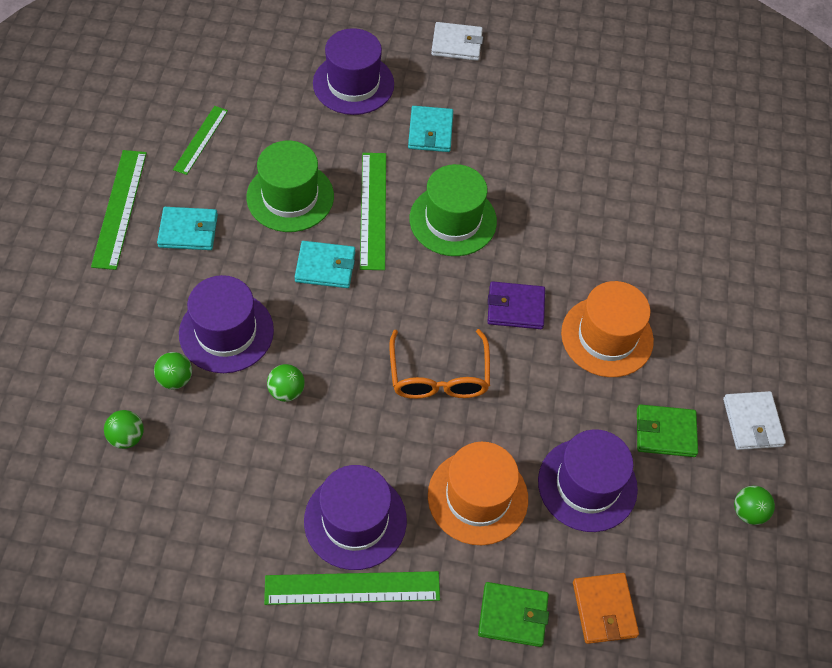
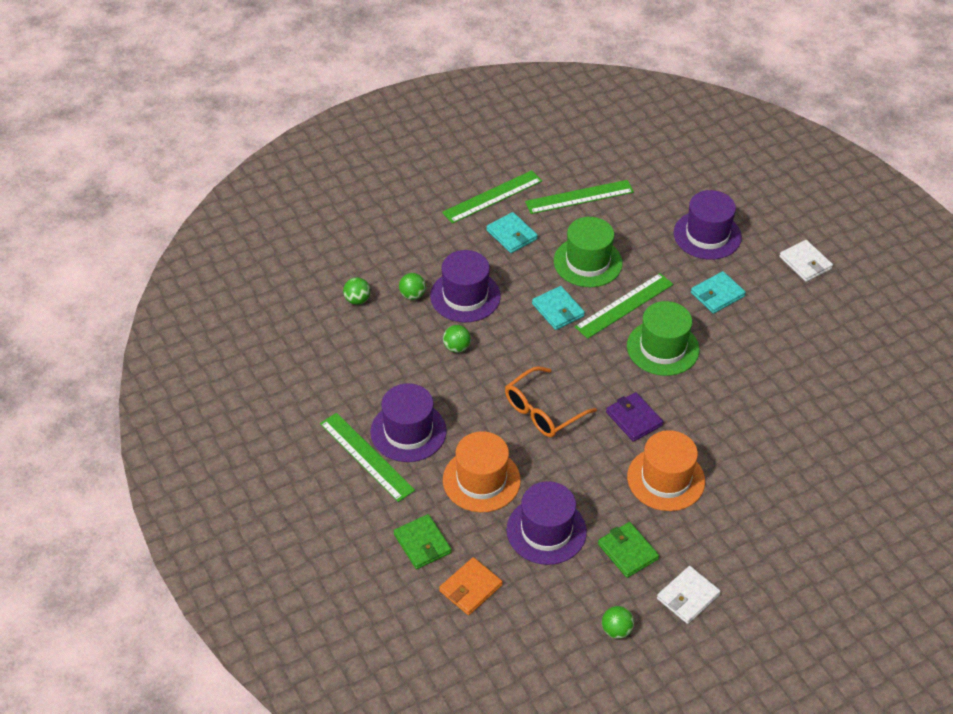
camera: 55 degrees right, 10 degrees down
(200, 140) = (579, 197): green ruler -> green ruler, size x1.55

